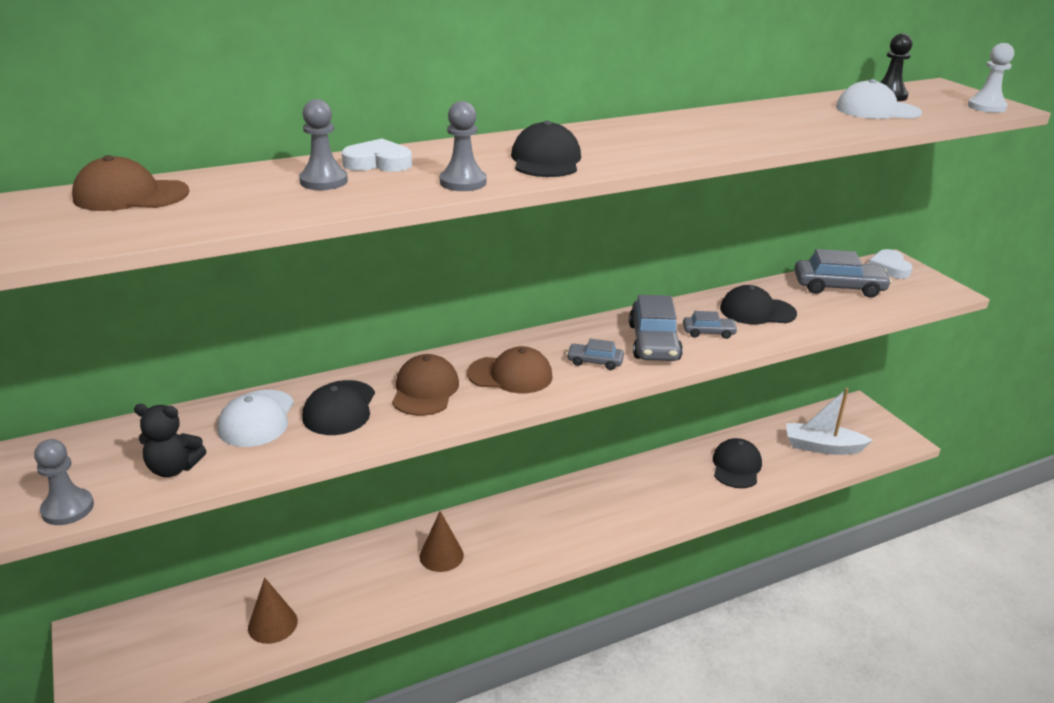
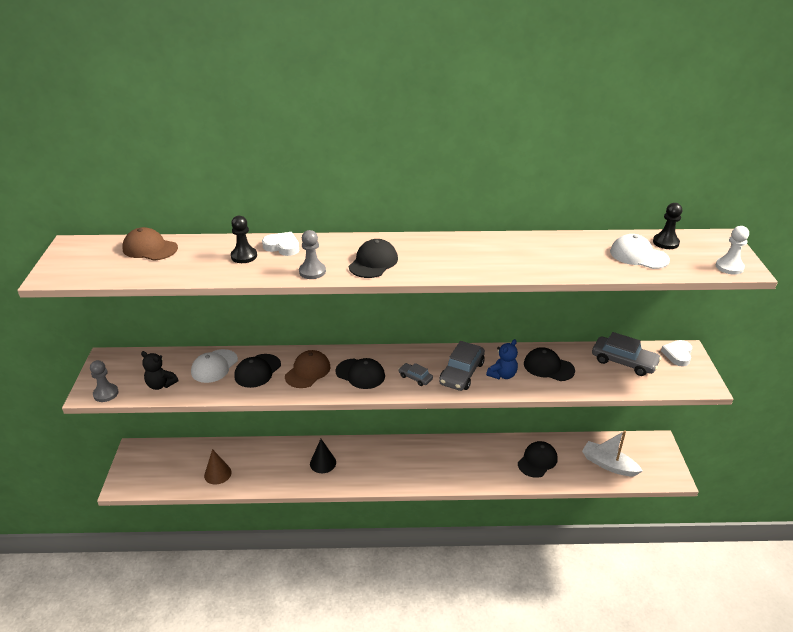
camera: 25 degrees right, 5 degrees up
(323, 181) = (244, 256): grey pawn -> black pawn
(441, 555) = (323, 463): brown cone -> black cone
(510, 375) = (360, 374): brown cap -> black cap
(708, 332) = (502, 375): grey car -> blue teddy bear

